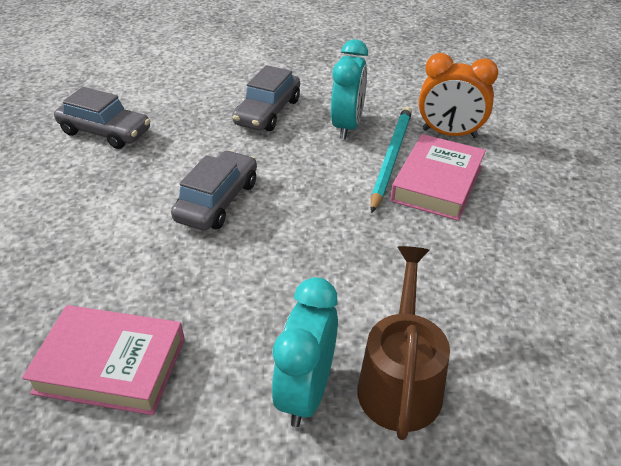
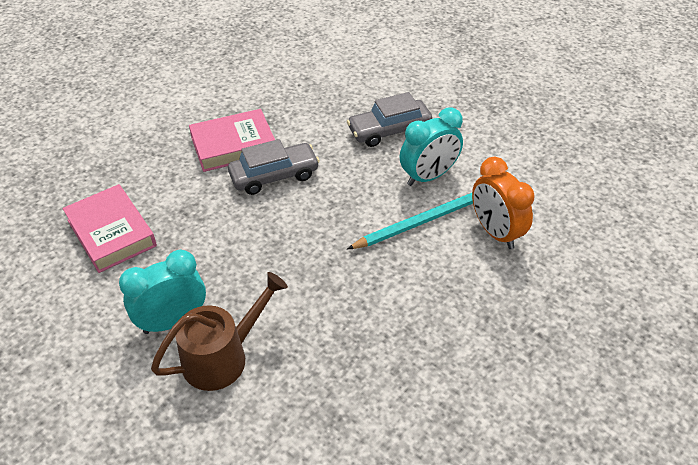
camera: 45 degrees right, 5 degrees up
(105, 132) = (273, 84): grey car -> none
(437, 183) = (426, 262): pink book -> pink book (233, 145)

